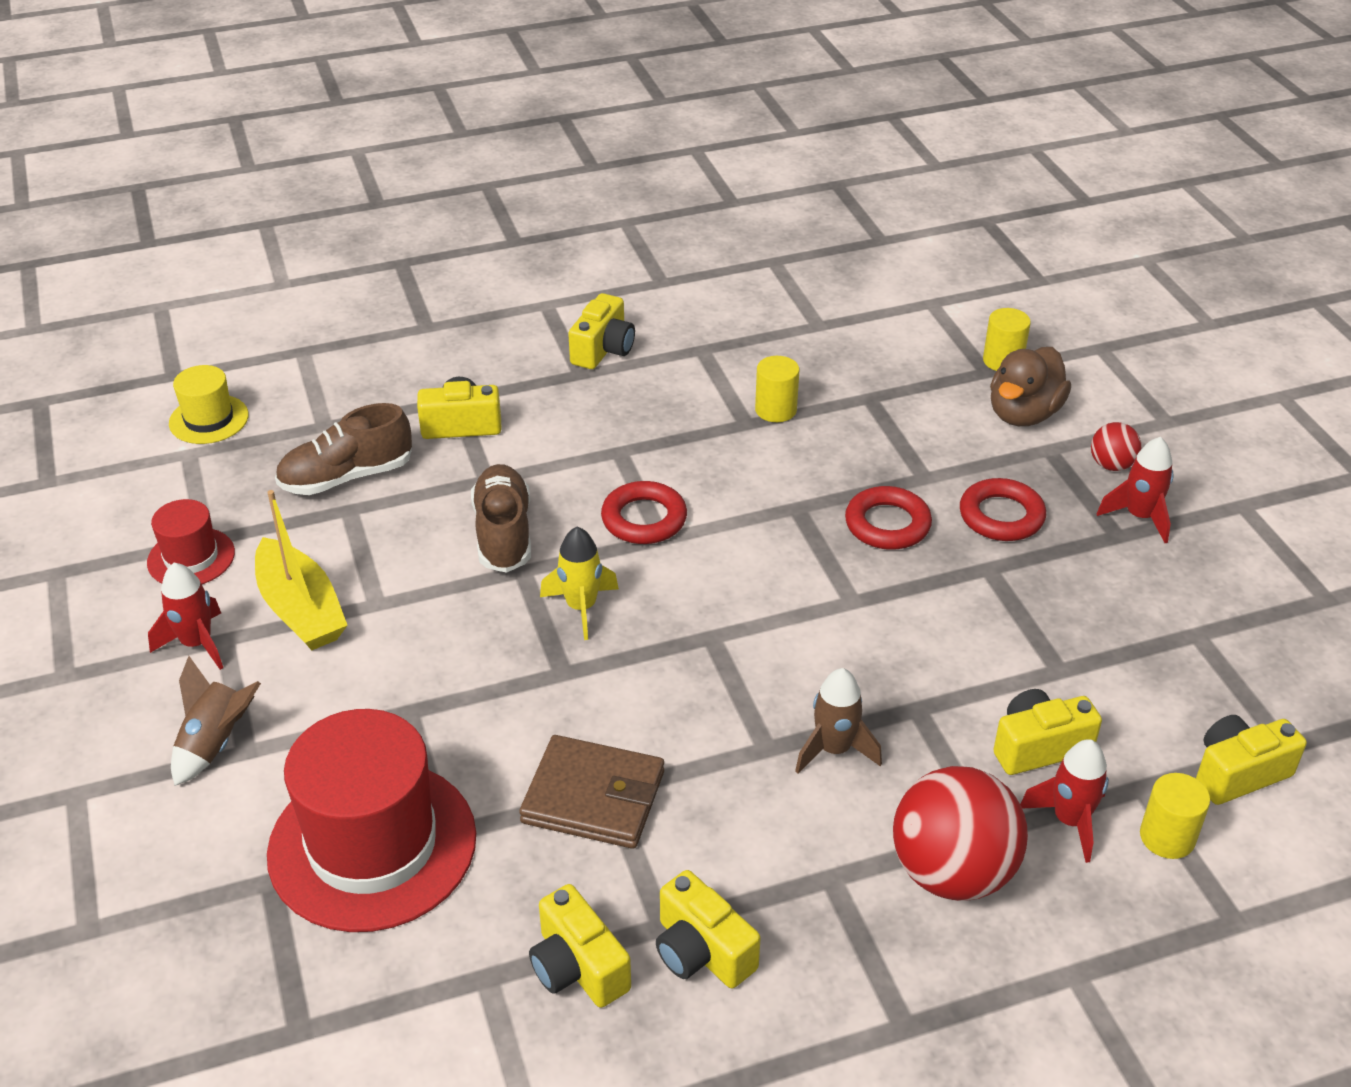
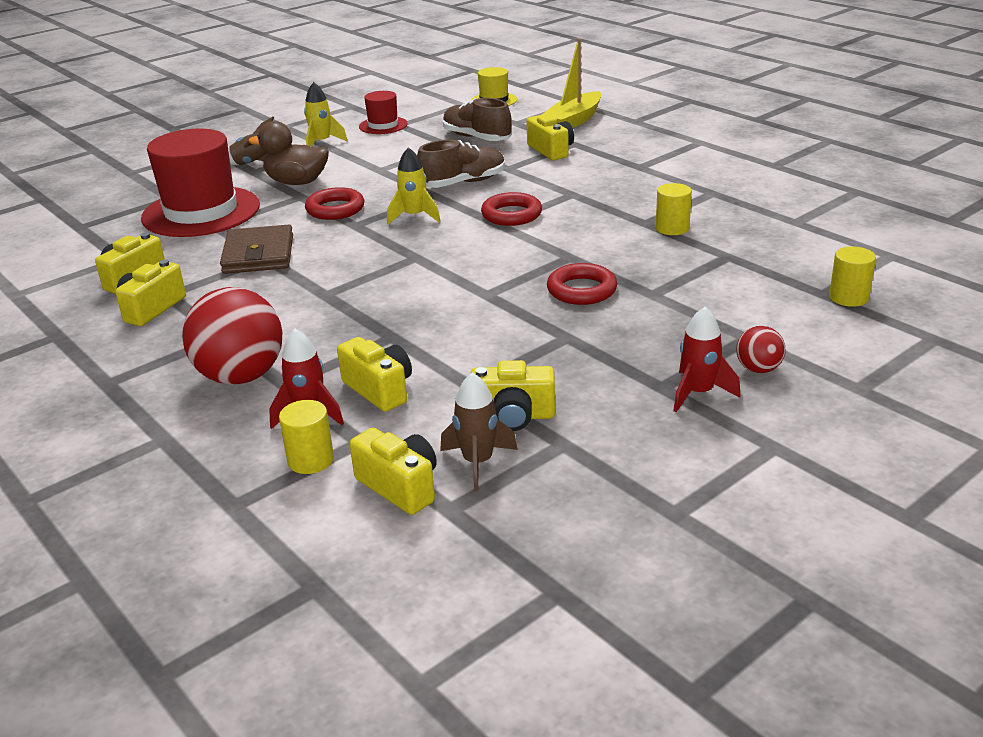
camera: 70 degrees right, 10 degrees down
(197, 644) = (321, 143): red rocket -> yellow rocket
(301, 610) = (362, 155): yellow boat -> yellow boat (573, 121)
(603, 349) = (673, 166): yellow camera -> yellow camera (513, 416)
(834, 749) = (335, 315): brown rocket -> brown rocket (478, 462)
(1001, 516) = (635, 331): red ring -> red ring (335, 209)
(1023, 414) = (783, 318): brown duck -> brown duck (297, 182)

